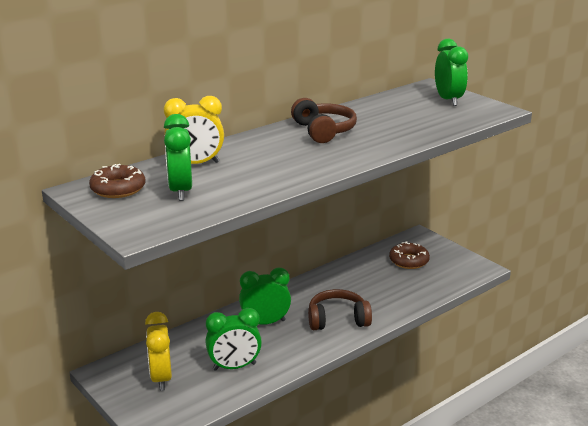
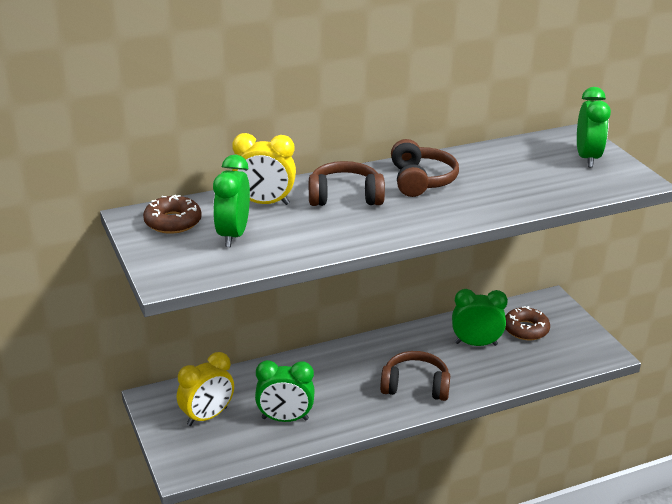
camera: 15 degrees right, 5 degrees up
(161, 378) = (207, 416): yellow clock -> yellow clock turned 135 degrees counterclockwise
(265, 150) = (345, 197): none -> brown headphones
(265, 323) = (336, 375): green clock -> green clock (476, 344)

